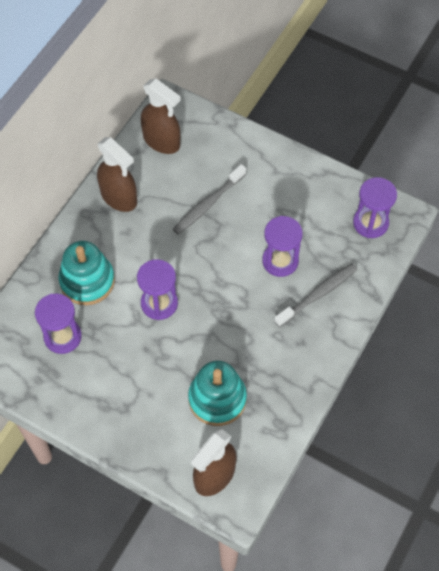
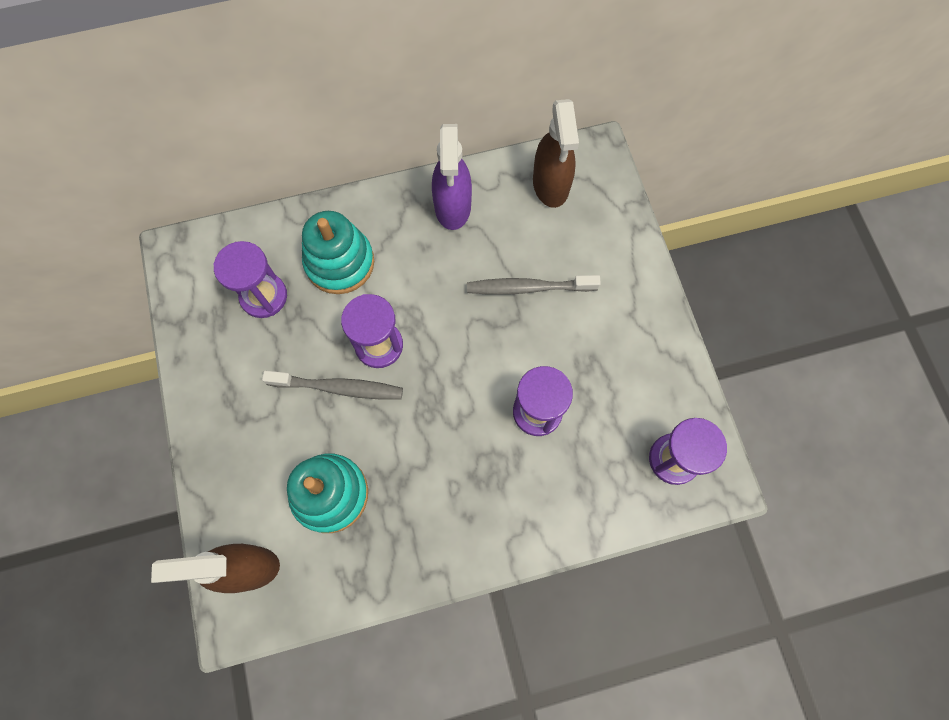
camera: 45 degrees right, 10 degrees up
(119, 197) = (452, 206): brown spray bottle -> purple spray bottle
(318, 294) = (538, 483): grey toothbrush -> grey toothbrush (338, 387)

